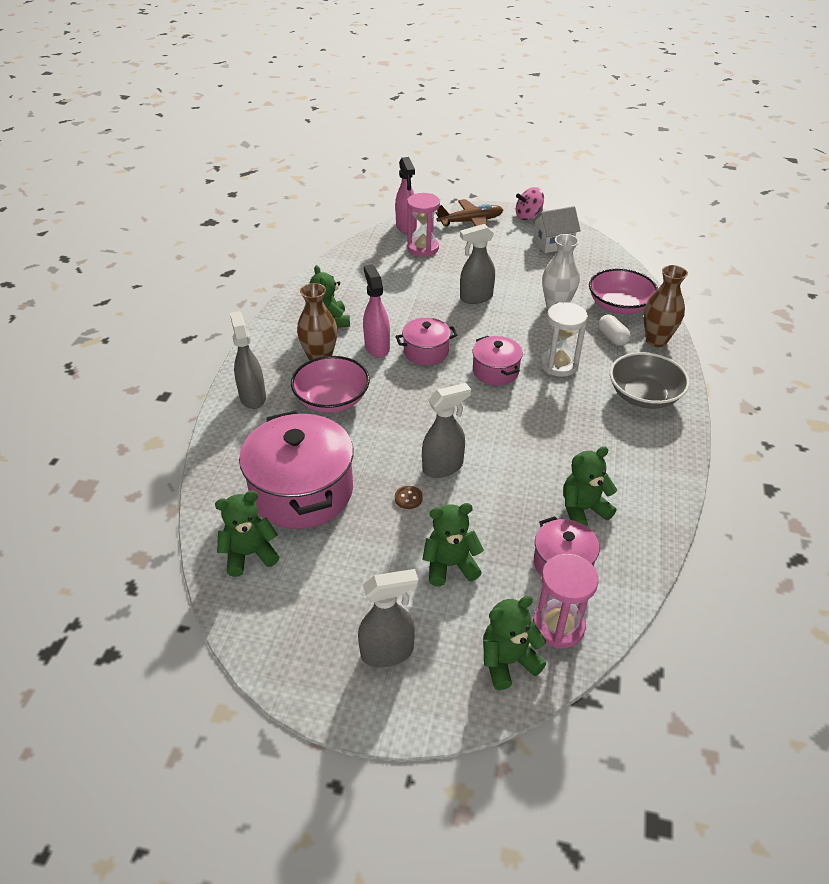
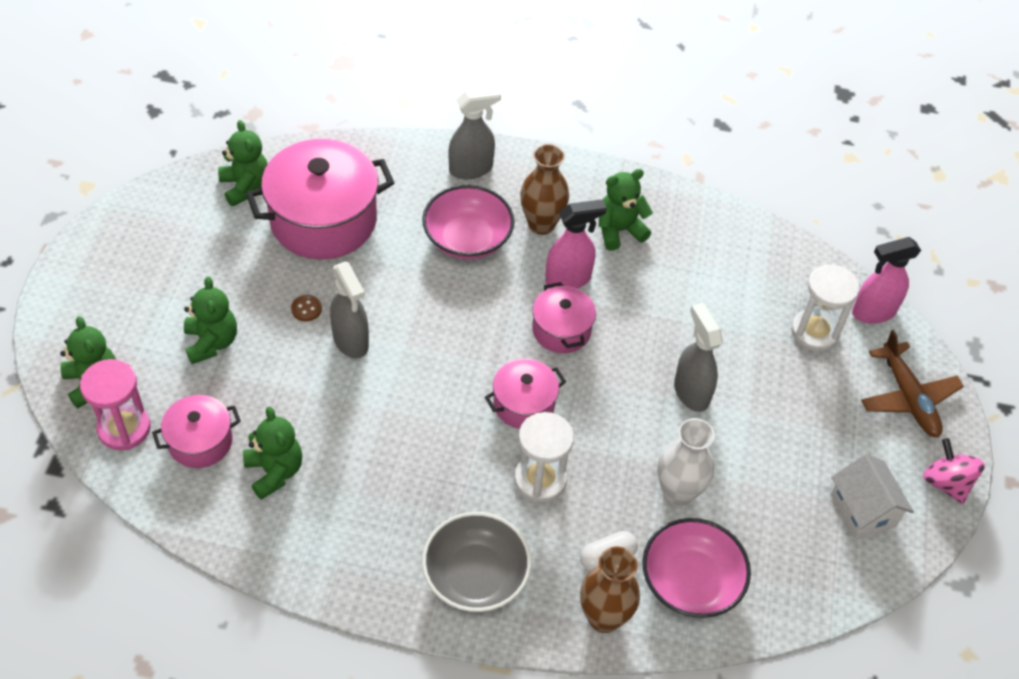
camera: 85 degrees right, 10 degrees up
(388, 652) = (119, 292): grey spray bottle -> none
(423, 248) = (814, 332): pink hourglass -> white hourglass

